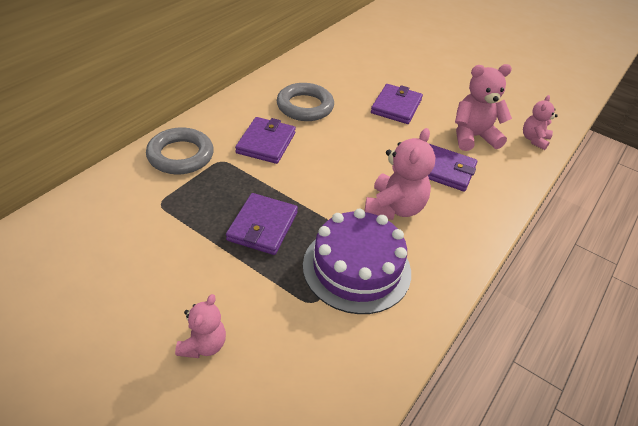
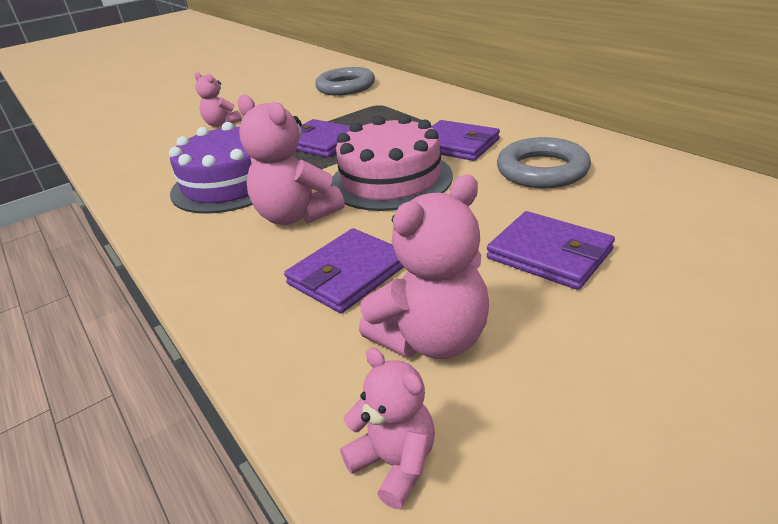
camera: 115 degrees right, 10 degrees down
(180, 155) = (444, 107): grey ring -> grey ring (346, 87)
(329, 169) = (391, 179): none -> pink cake
(473, 137) = (432, 339): pink teddy bear -> pink teddy bear turned 45 degrees clockwise

